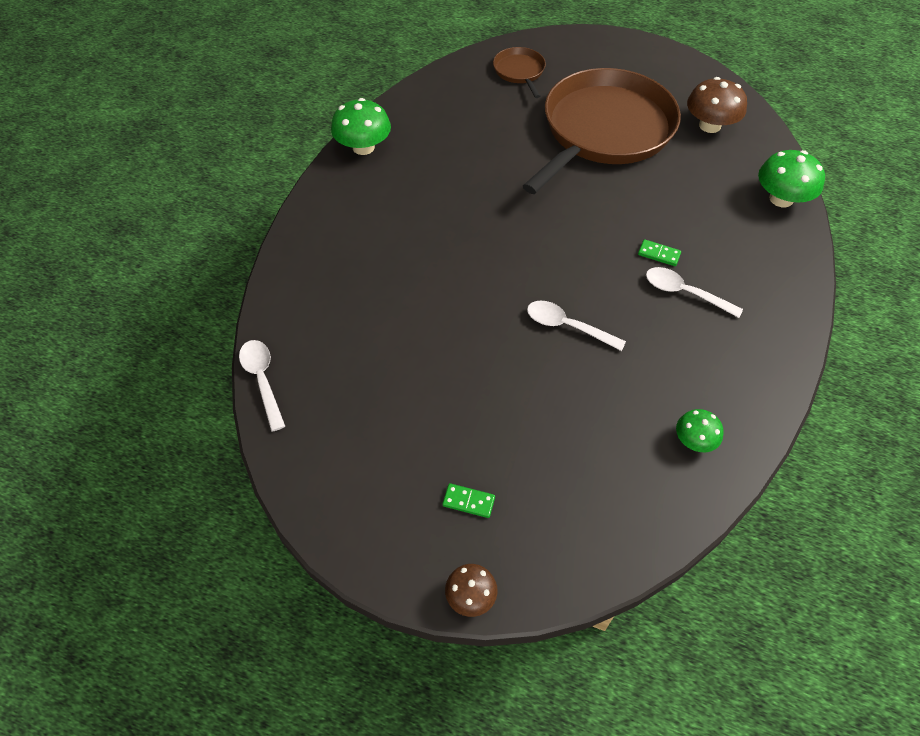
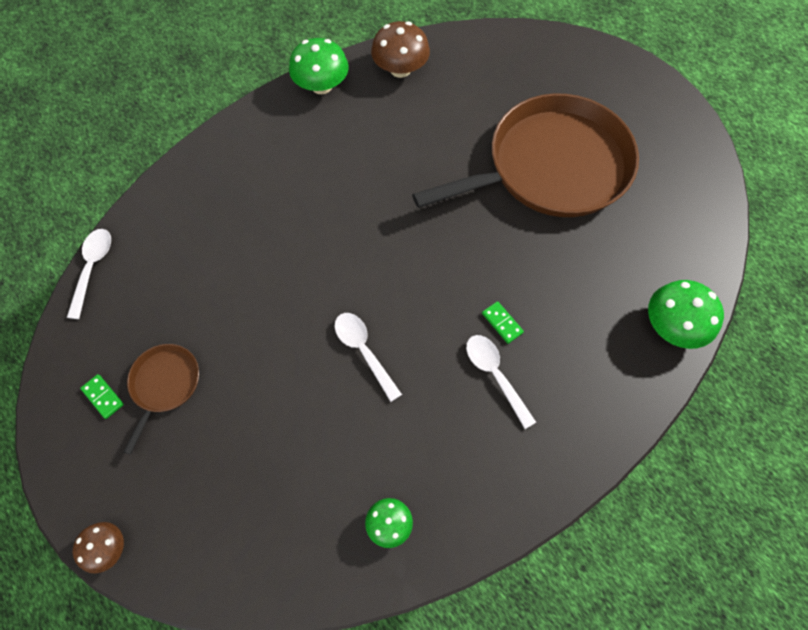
camera: 30 degrees right, 10 degrees up
(468, 501) = (165, 466): green domino -> green domino (103, 397)
(519, 72) = (518, 67): brown pan -> brown pan (164, 384)
(709, 125) = (663, 210): brown mushroom -> brown mushroom (400, 69)

